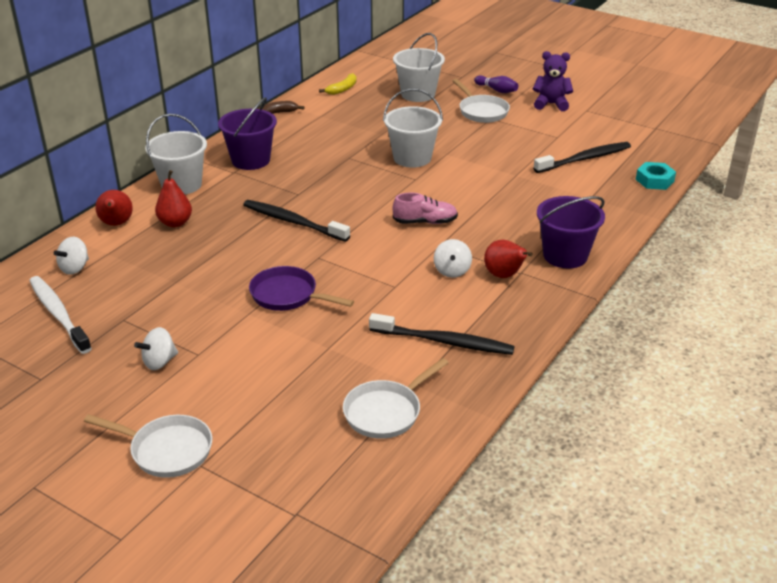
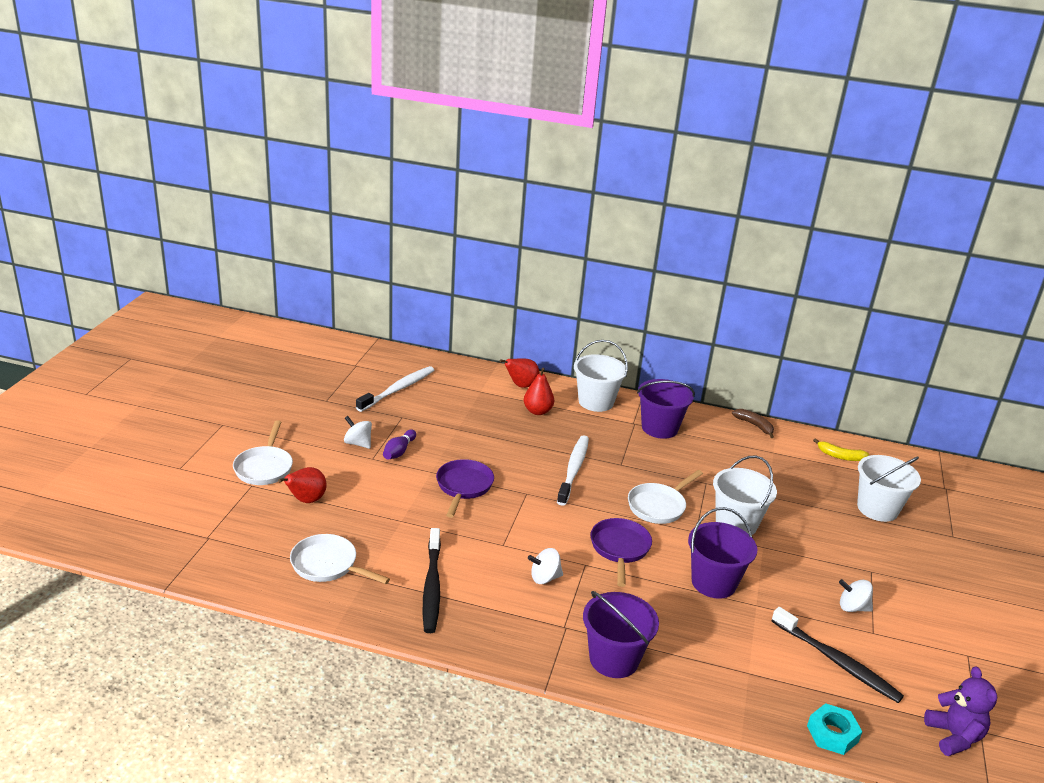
camera: 70 degrees right, 5 degrees down
(75, 268) = (455, 382): white spinning top -> white spinning top (852, 607)
(293, 222) = (573, 470): black toothbrush -> white toothbrush
(425, 222) = (620, 549): pink shoe -> purple pan
(481, 111) = (881, 562): white pan -> white pan (659, 506)
(484, 187) = (713, 582): none -> purple bucket
(497, 90) = (946, 569): purple bowling pin -> purple bowling pin (399, 451)
(504, 276) = (553, 615): red pear -> red pear (306, 500)
(551, 104) = (953, 620): purple teddy bear -> purple teddy bear (953, 736)

